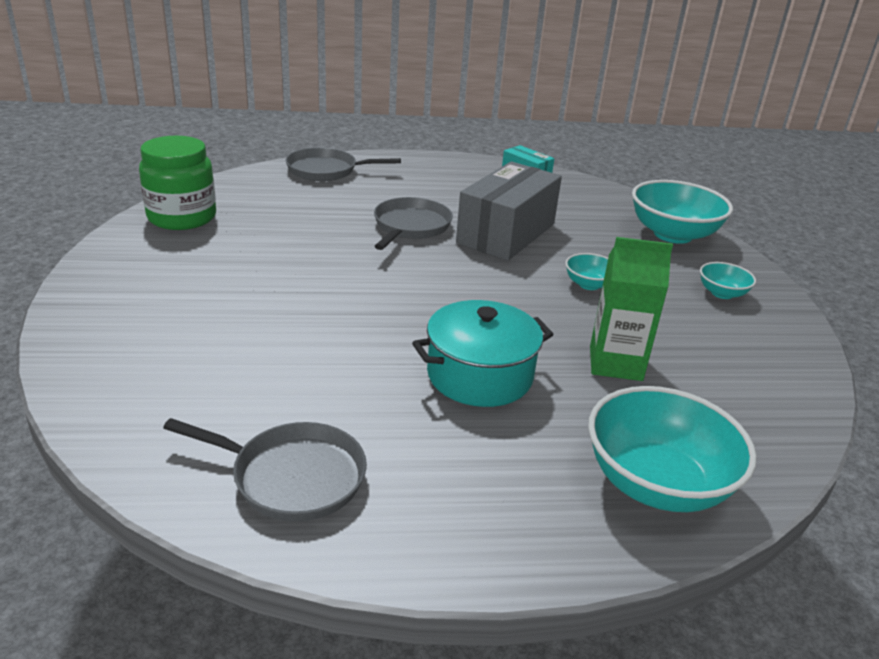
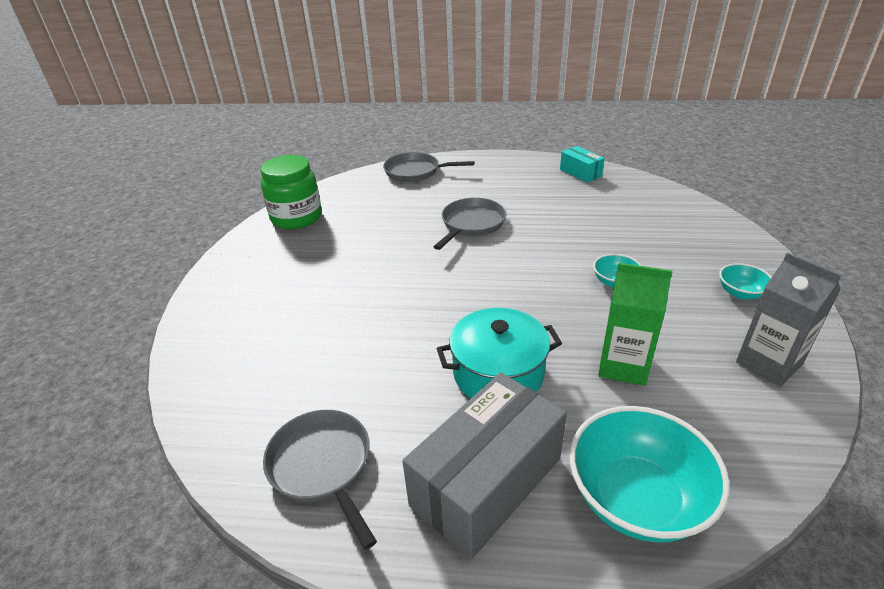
camera: 15 degrees right, 5 degrees up
(292, 477) = (322, 466): grey pan -> grey pan turned 150 degrees counterclockwise
(506, 233) = (551, 230): grey box -> grey box (486, 481)
(673, 234) = (704, 230): turquoise bowl -> none
(762, 356) = (768, 363): none -> grey carton

